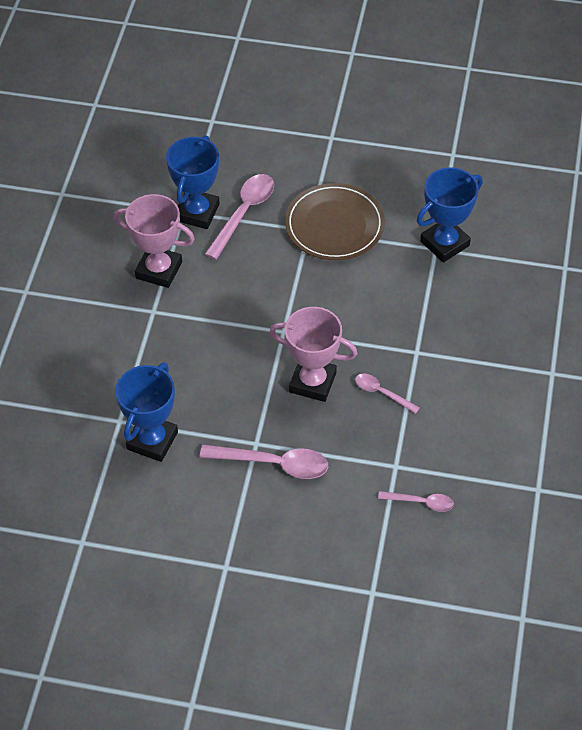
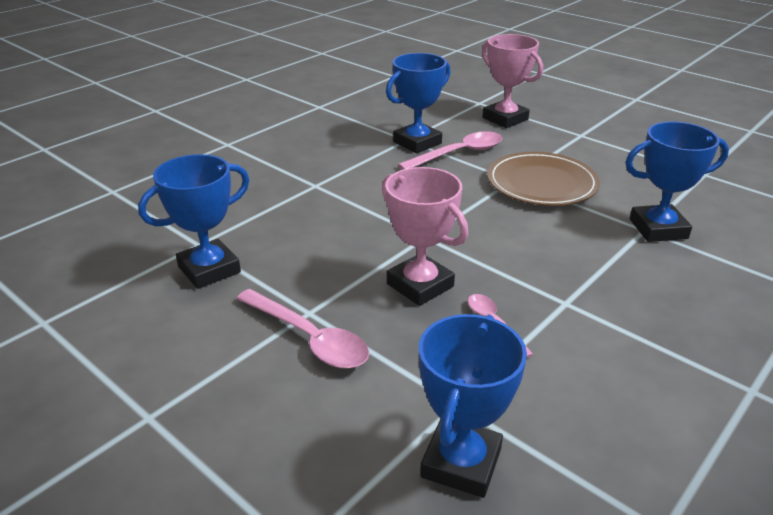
camera: 30 degrees right, 20 degrees down
(159, 270) = (348, 164): pink trophy -> pink trophy (505, 119)
(421, 502) = (461, 463): pink spoon -> blue trophy

